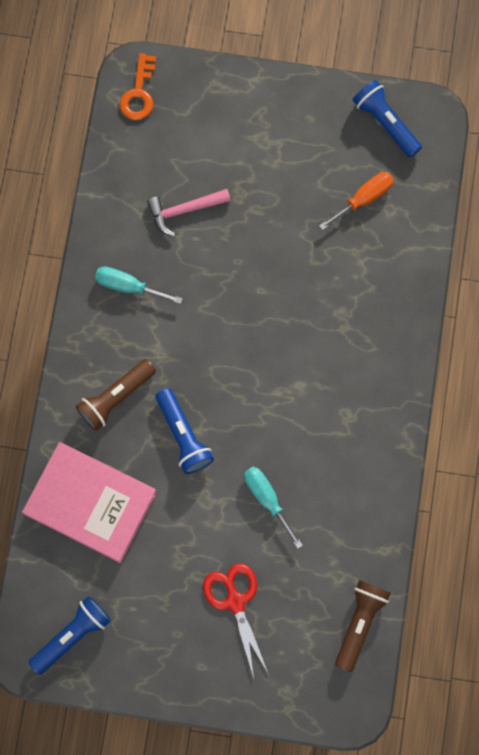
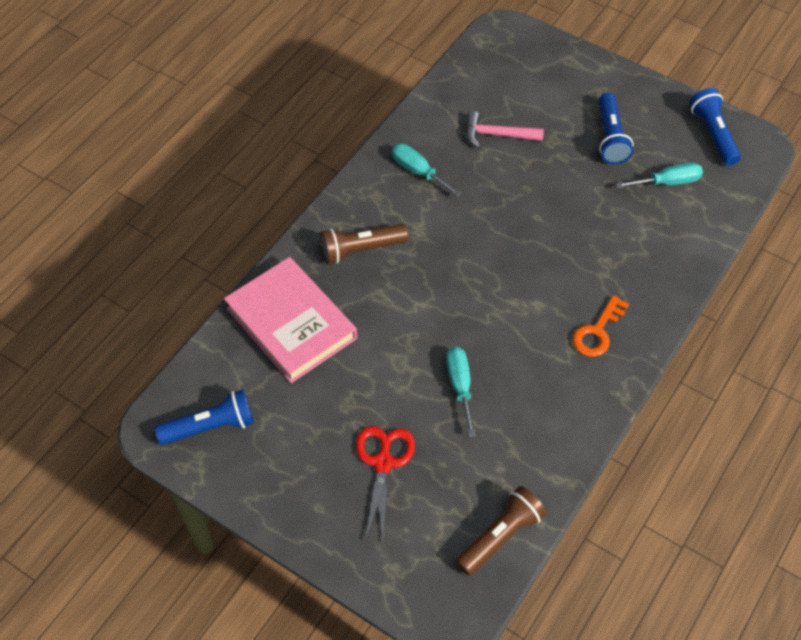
camera: 25 degrees right, 20 degrees down
(139, 93) = (500, 43): orange key -> orange key (597, 332)
(183, 435) = (407, 302): blue flashlight -> blue flashlight (610, 137)
(364, 198) = (668, 182): orange screwdriver -> turquoise screwdriver

